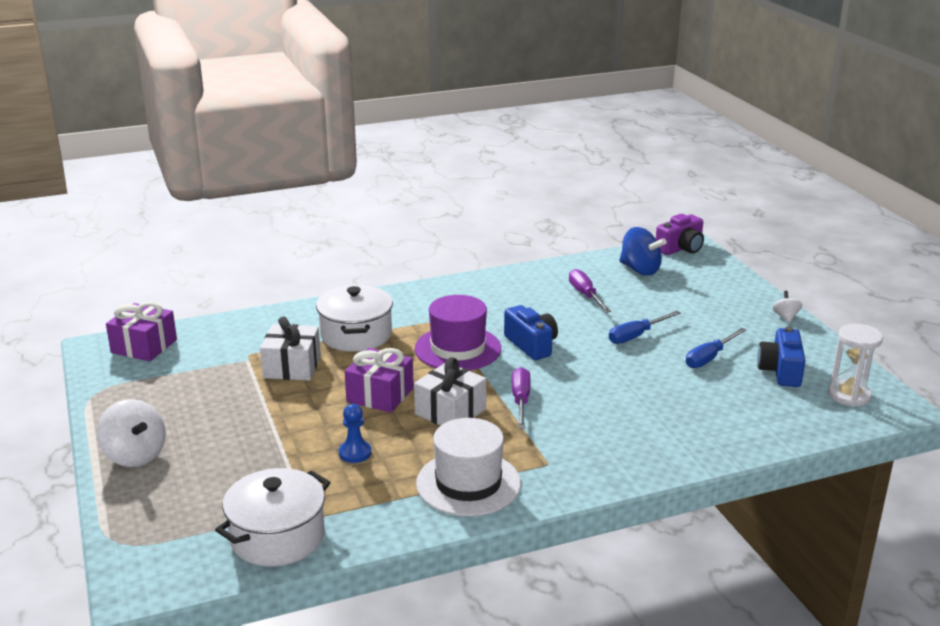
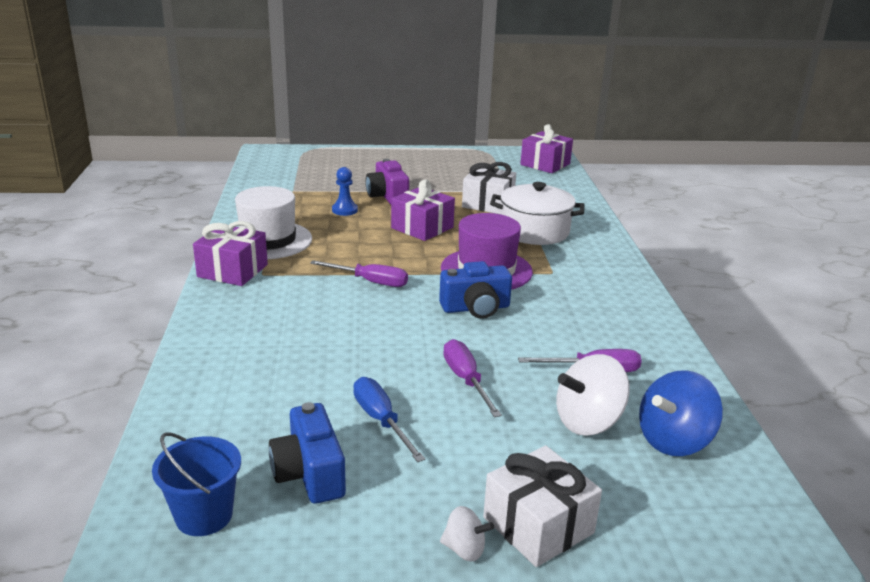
camera: 105 degrees right, 0 degrees up
(135, 455) = (396, 156): white spinning top -> white spinning top (588, 422)
(277, 537) = (272, 181): white pot -> none
(450, 411) = (375, 249): white gift -> white gift (538, 525)
(554, 484) = (232, 271): none -> purple gift
(636, 336) = (466, 380): blue screwdriver -> purple screwdriver
(681, 248) = (769, 516): purple camera -> purple camera (387, 196)
(781, 371) = (309, 473): blue camera -> blue camera turned 135 degrees counterclockwise
(849, 395) = (204, 515): white hourglass -> blue bucket

